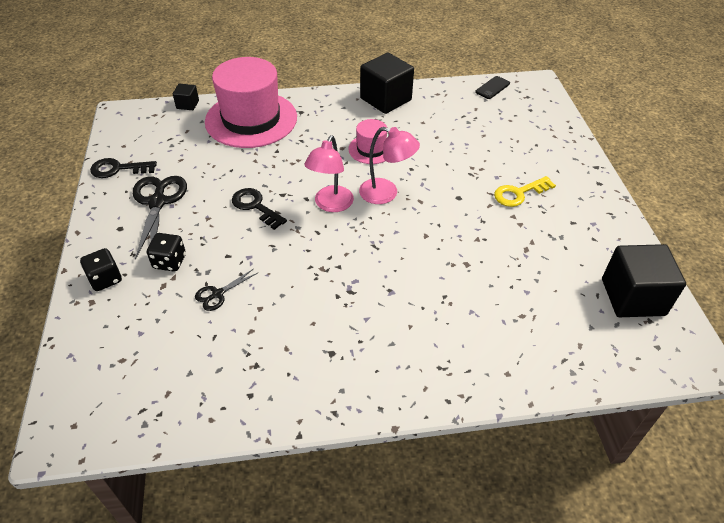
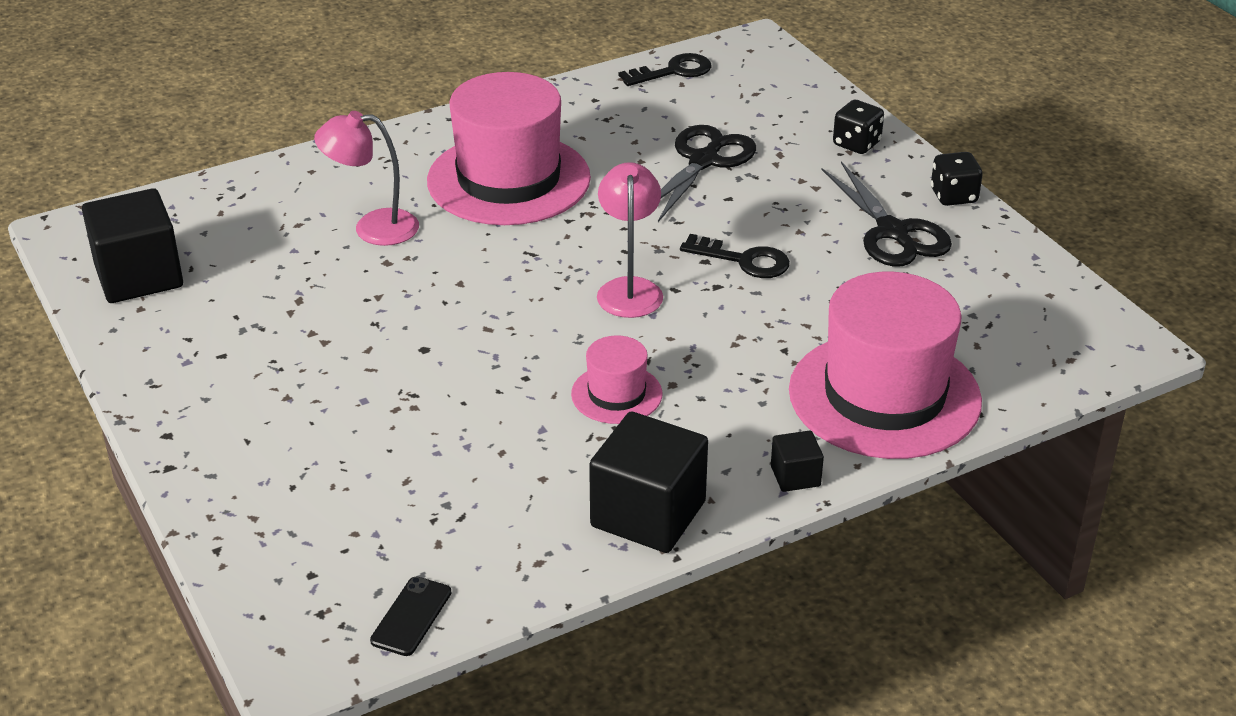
camera: 160 degrees right, 10 degrees down
(118, 169) = (1008, 259): black key -> black key (673, 71)
(169, 262) = (797, 175): black dice -> black dice (953, 196)
(187, 104) = (1035, 394): black cube -> black cube (795, 476)
(218, 294) = (704, 161): black scissors -> black scissors, size x1.96
(361, 316) = (508, 179): none -> pink hat
(386, 194) = (549, 326): pink lamp -> pink lamp (373, 228)
(519, 193) = (318, 380): yellow key -> none

